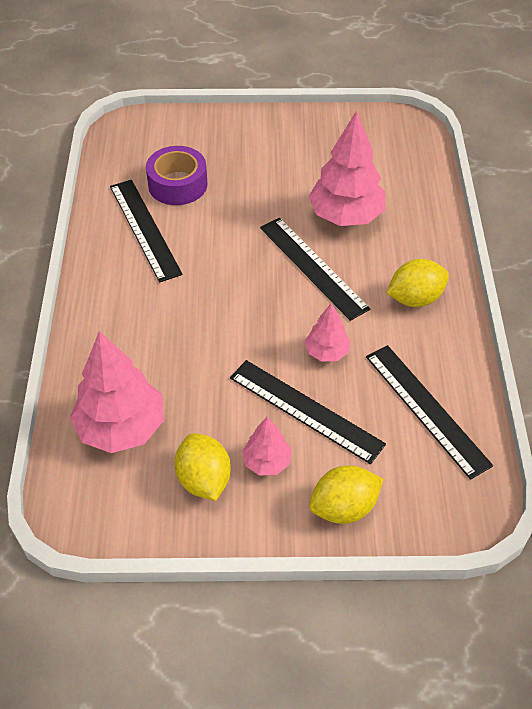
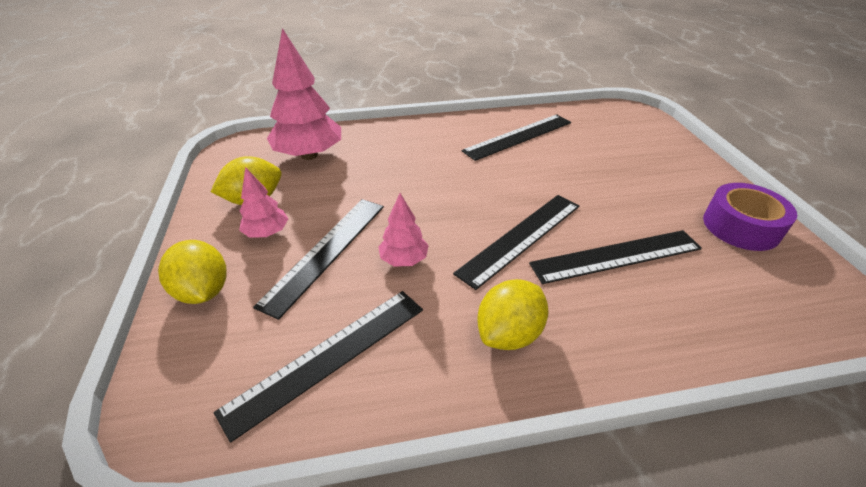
camera: 80 degrees right, 10 degrees down
(177, 184) = (583, 144): purple tape -> purple tape (741, 226)
(346, 216) = (616, 256): pink tree -> black ruler
(415, 298) = (509, 333): yellow lemon -> yellow lemon turned 75 degrees clockwise

